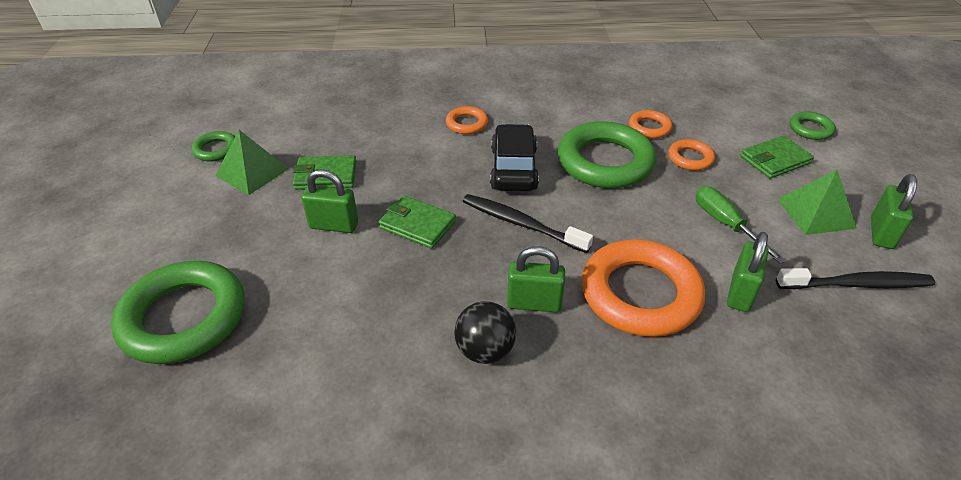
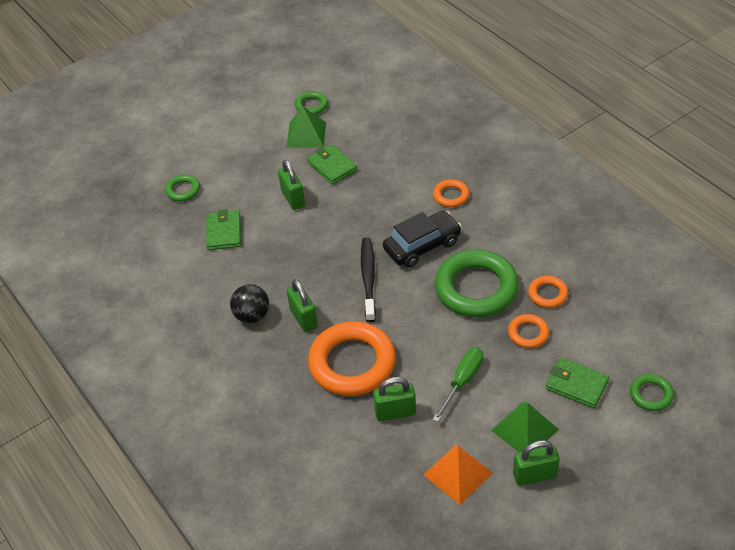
camera: 60 degrees right, 5 degrees up
(184, 318) = (183, 190): green ring -> green ring, size x0.47
(417, 225) = (325, 232): green wallet -> green wallet (224, 232)
(857, 284) = (457, 473): black toothbrush -> orange pyramid

